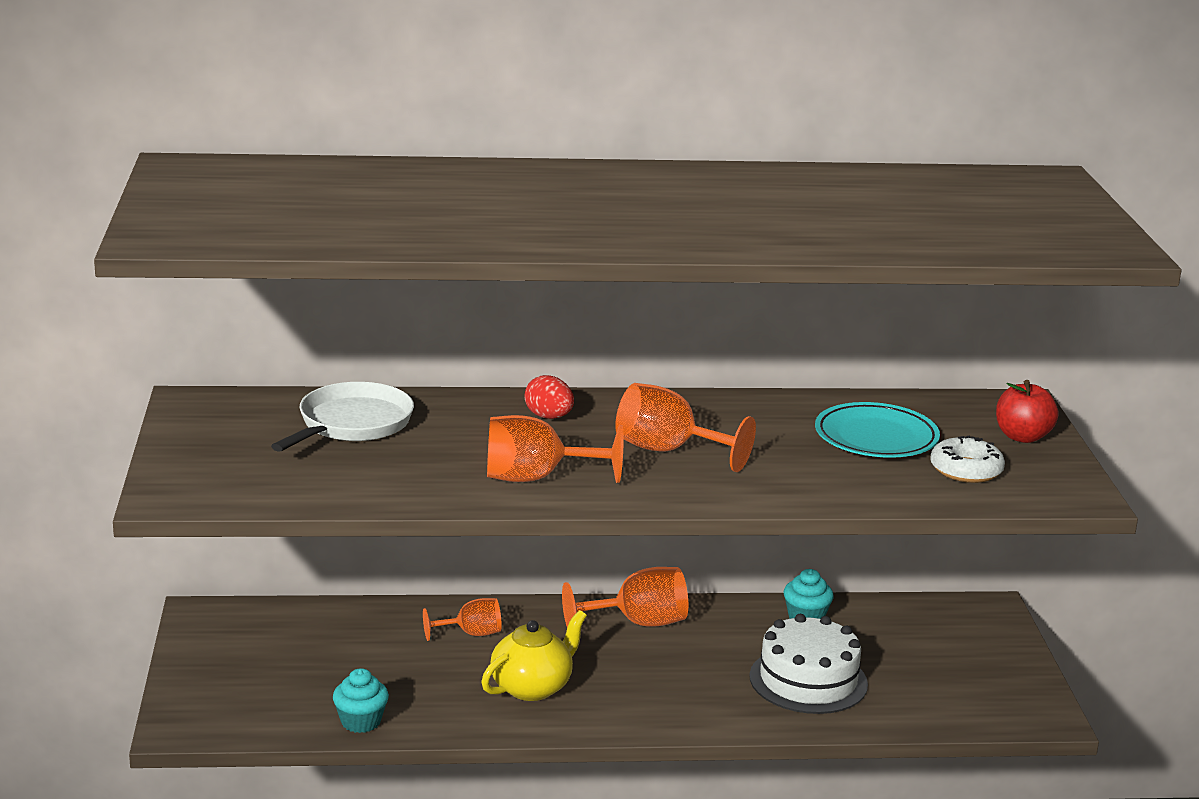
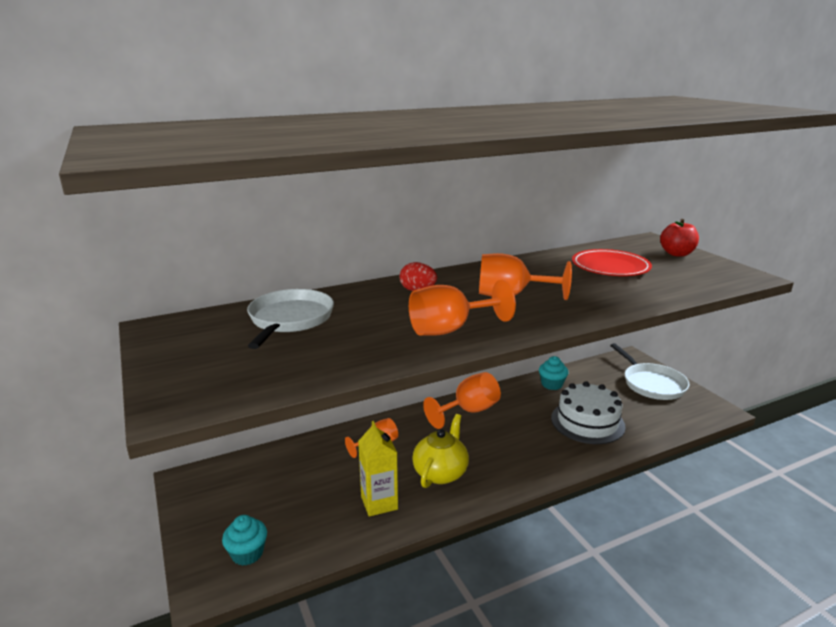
camera: 20 degrees left, 0 degrees up
(361, 722) = (345, 536): turquoise cupcake -> turquoise cupcake (247, 553)
(426, 699) = (379, 503): none -> yellow carton
(876, 437) = (610, 267): turquoise plate -> red plate
(966, 470) = (678, 274): white donut -> none
(978, 655) = (651, 384): none -> white pan

